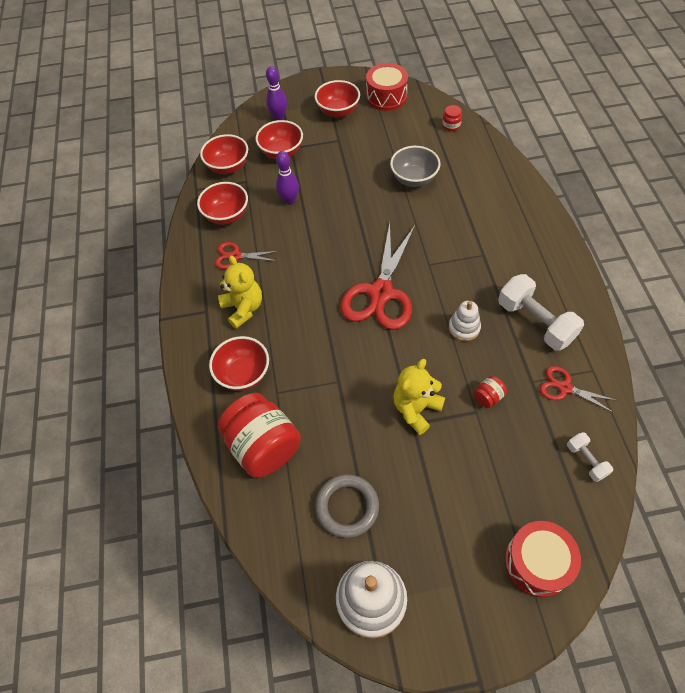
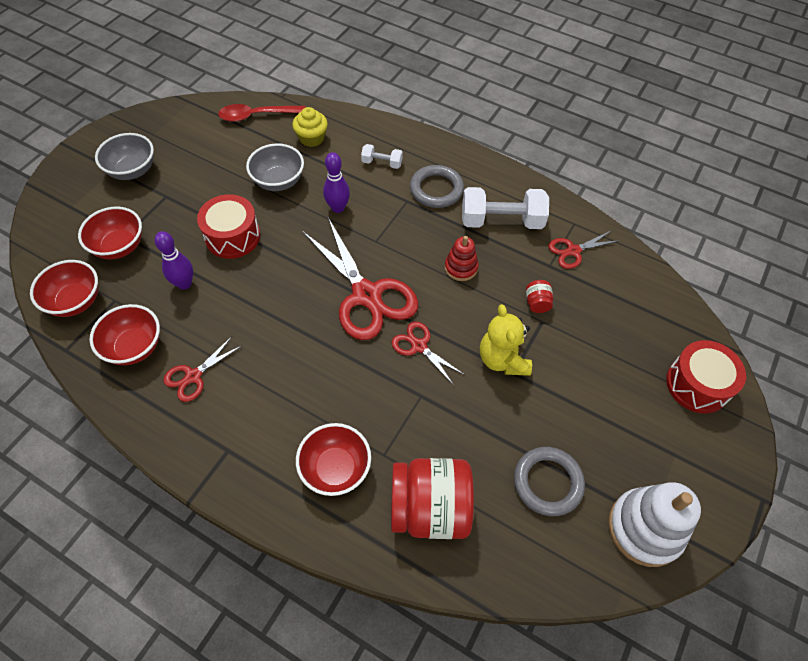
camera: 55 degrees left, 0 degrees up
(243, 308) = (262, 414): yellow teddy bear -> none
(279, 117) = (73, 216): purple bowling pin -> purple bowling pin (338, 208)
(338, 111) = (132, 171): red bowl -> grey bowl
(373, 351) = (419, 346): none -> red scissors
(386, 97) = (166, 128): red drum -> red drum (232, 236)
(451, 125) = (256, 116): red jar -> red spoon
(464, 328) = (461, 267): white stacking toy -> red stacking toy
(469, 165) = (312, 138): none -> yellow cupcake
(514, 263) = (436, 189): none -> grey ring
(586, 460) = (642, 288): white dumbbell -> white dumbbell (382, 163)

